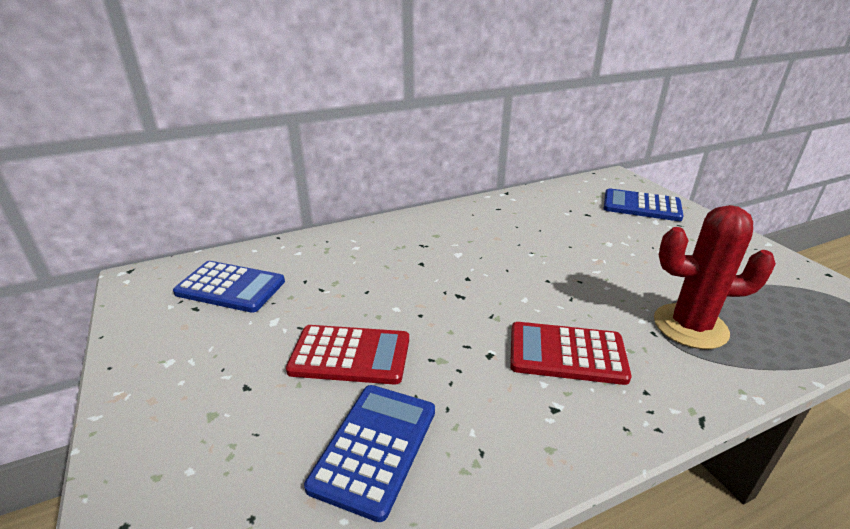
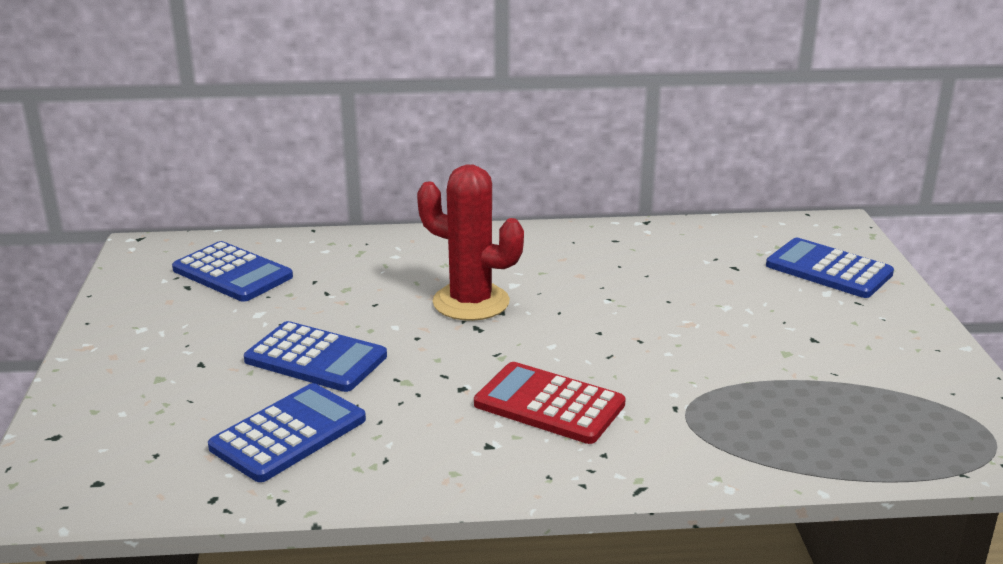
camera: 20 degrees right, 5 degrees down
(350, 355) = (316, 358): red calculator -> blue calculator
(690, 326) = (729, 411): red cactus -> red cactus (471, 302)

